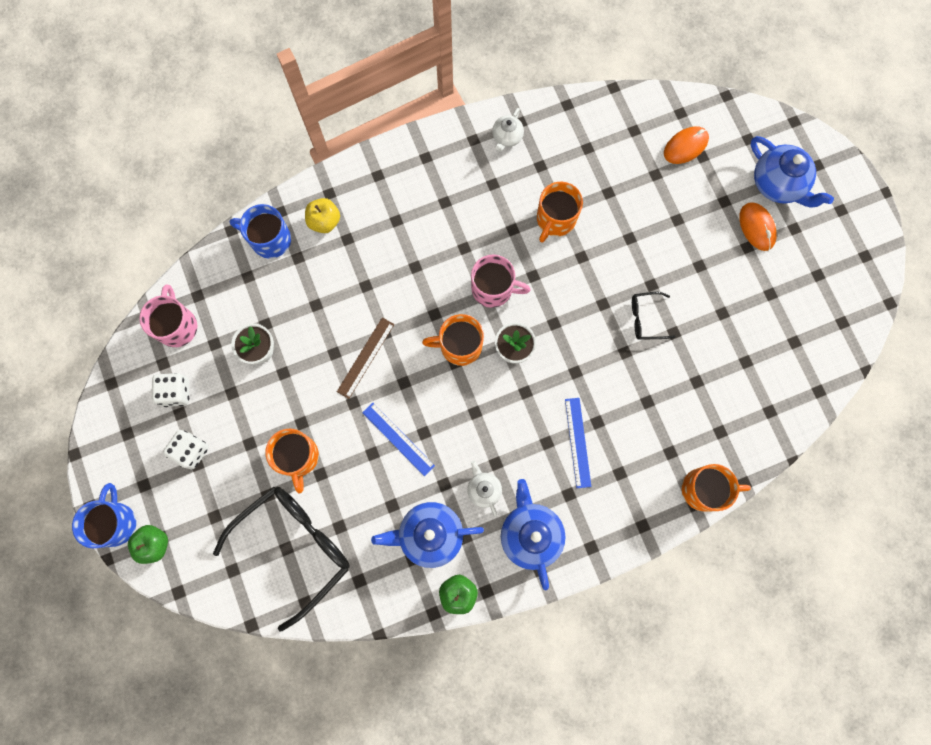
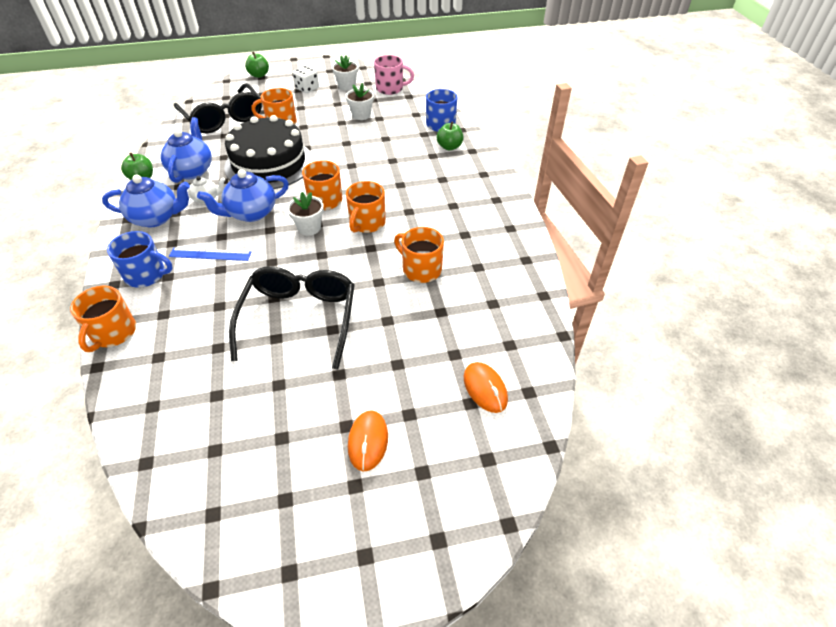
camera: 100 degrees right, 30 degrees down
(115, 522) = (279, 65): blue mug -> blue mug (146, 275)
(176, 392) = (347, 86): white dice -> white flower pot
(324, 221) = (449, 147): yellow apple -> green apple
(365, 357) = (336, 155): brown ruler -> none
(398, 439) = (269, 164): blue ruler -> black cake
(493, 288) = (367, 223): pink mug -> orange mug
(507, 137) = (510, 249): white teapot -> none
(646, 318) = (299, 318): black glasses -> black glasses, size x2.25
(756, 227) = (368, 441): orange mouse -> orange mouse turned 75 degrees counterclockwise
(778, 184) = (419, 480): blue teapot -> blue teapot (251, 213)

